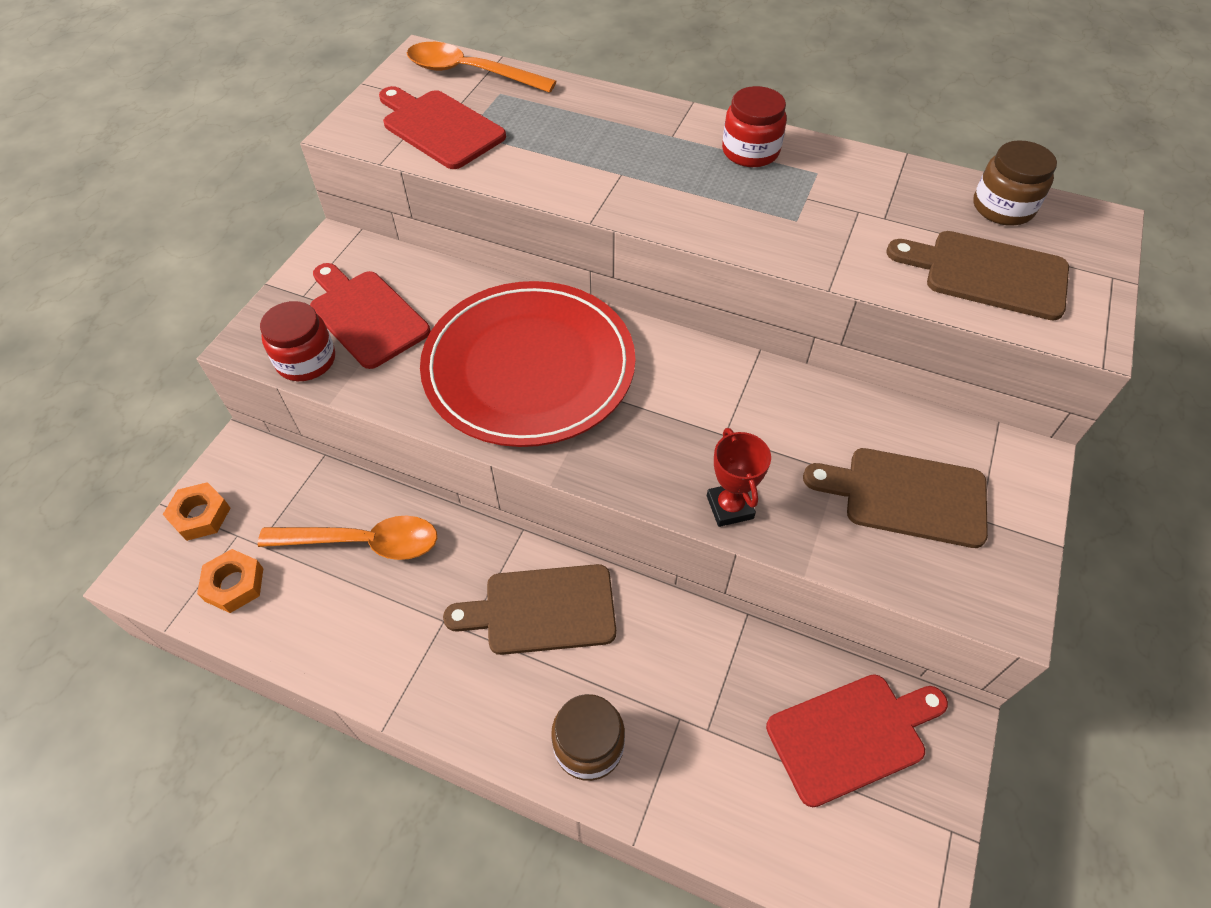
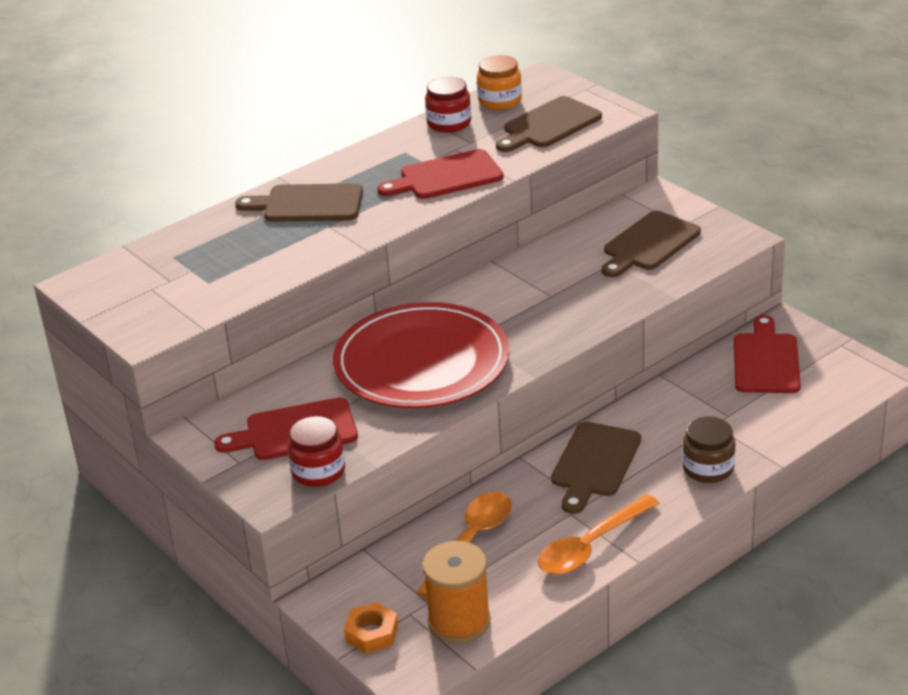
camera: 60 degrees left, 20 degrees down
(234, 584) = (459, 621): orange nut -> orange spool
(439, 128) = (188, 293): red cutting board -> red cutting board (446, 177)
(470, 73) = (129, 265): orange spoon -> orange spoon (591, 546)
(653, 142) = (307, 204): none -> brown cutting board
(730, 507) = (608, 310): red trophy -> none
(750, 151) = (358, 169): red jar -> red jar (449, 123)
(1003, 207) = (500, 101): brown jar -> orange jar

